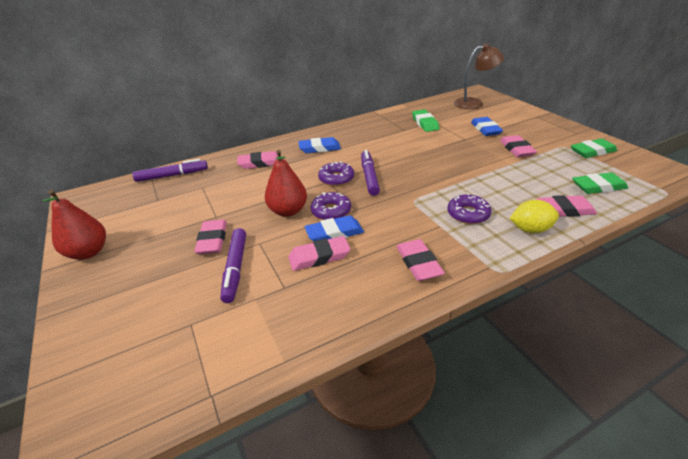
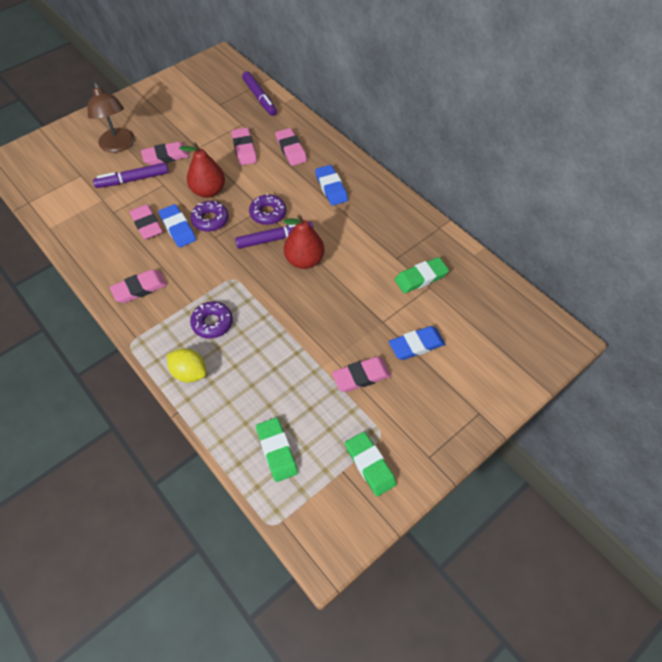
camera: 75 degrees right, 20 degrees up
(88, 252) = (150, 97): red pear -> red pear (304, 260)
(474, 103) = (511, 334): brown lamp -> brown lamp (118, 146)
(530, 229) = (189, 373): yellow lemon -> yellow lemon turned 45 degrees counterclockwise
(564, 210) = (225, 407): pink eraser -> pink eraser (244, 149)

